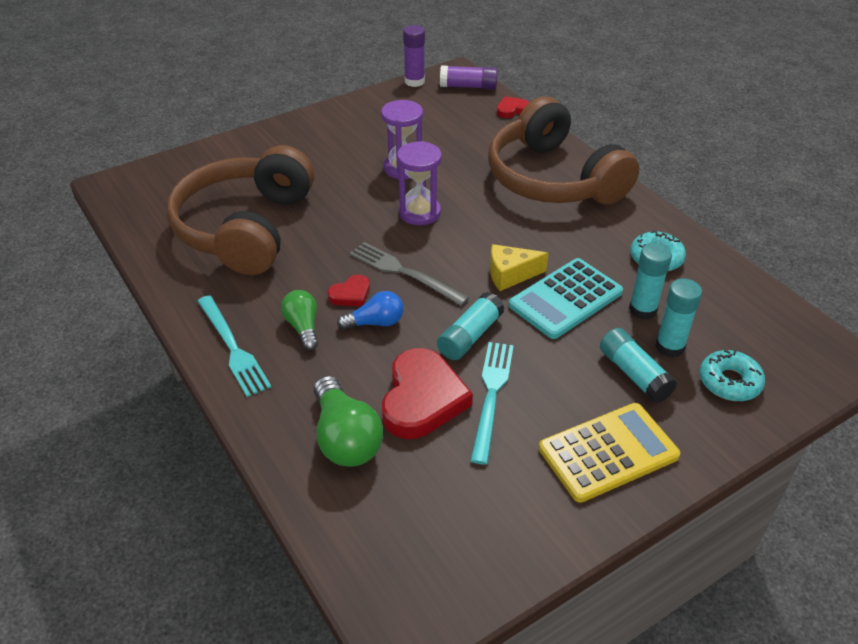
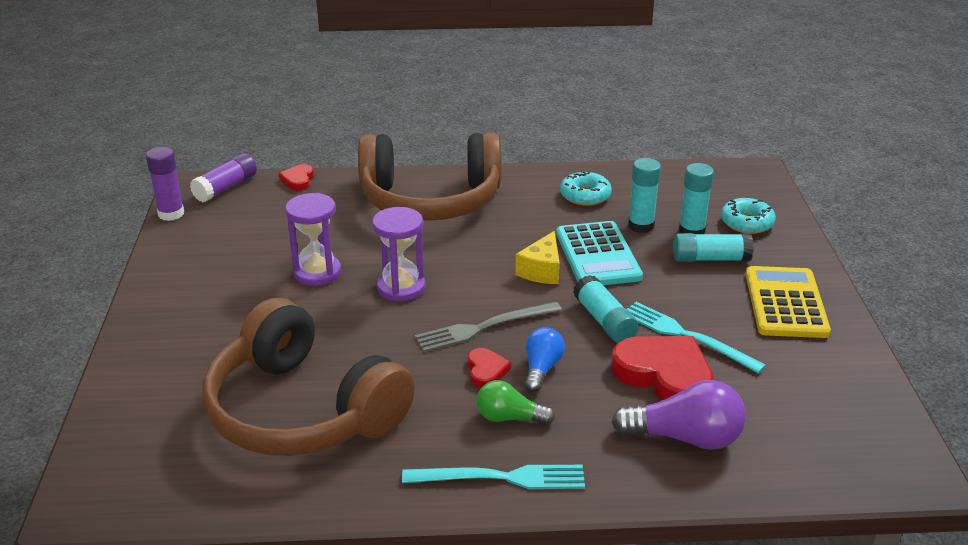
camera: 60 degrees left, 10 degrees down
(345, 438) = (685, 438): green light bulb -> purple light bulb

